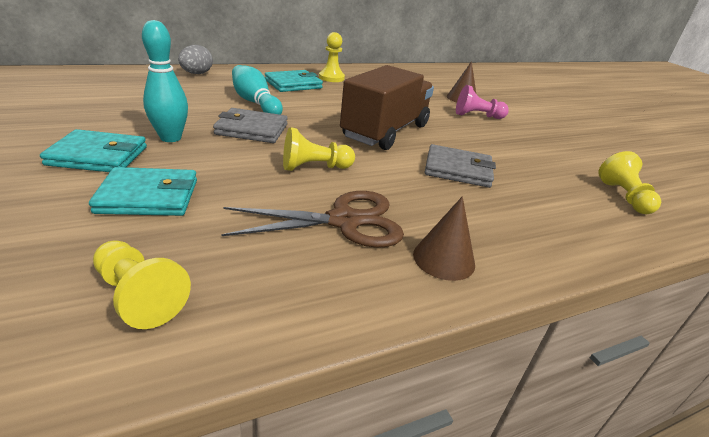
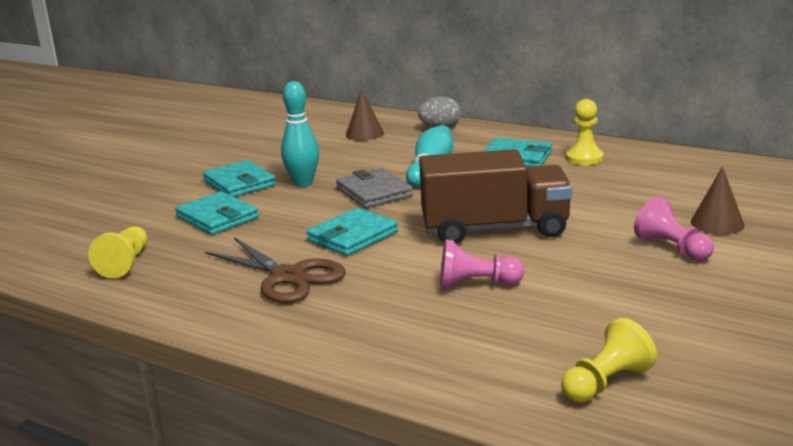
camera: 60 degrees right, 10 degrees down
(314, 167) = (352, 236): yellow pawn -> turquoise wallet
(444, 259) = (293, 326): brown cone -> brown cone (364, 134)
(458, 169) = (476, 284): grey wallet -> pink pawn

